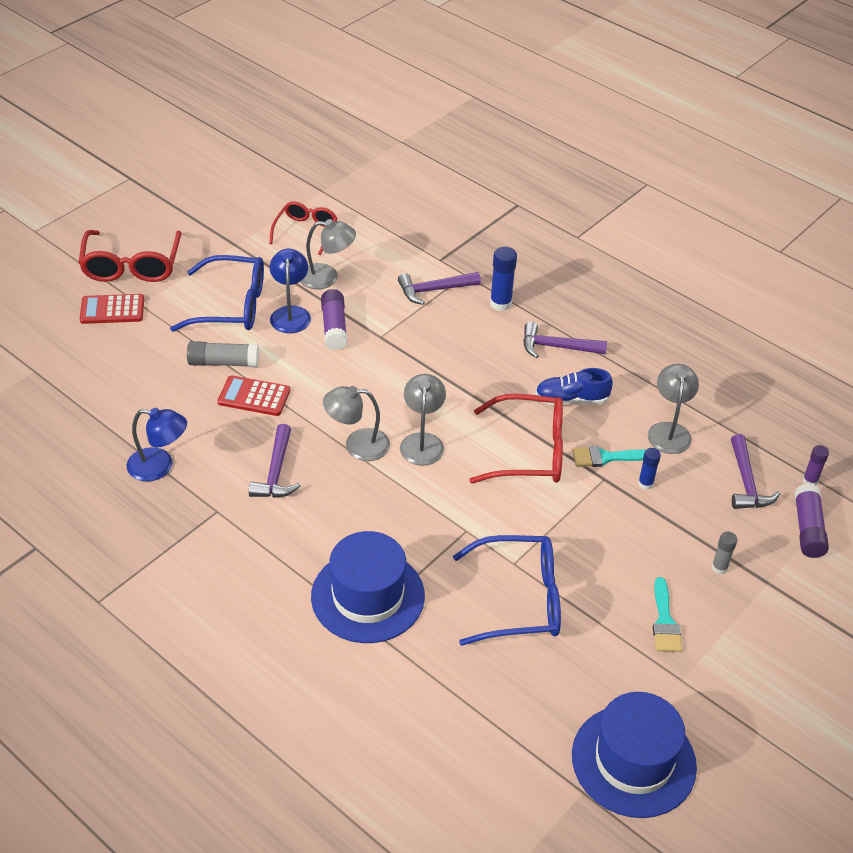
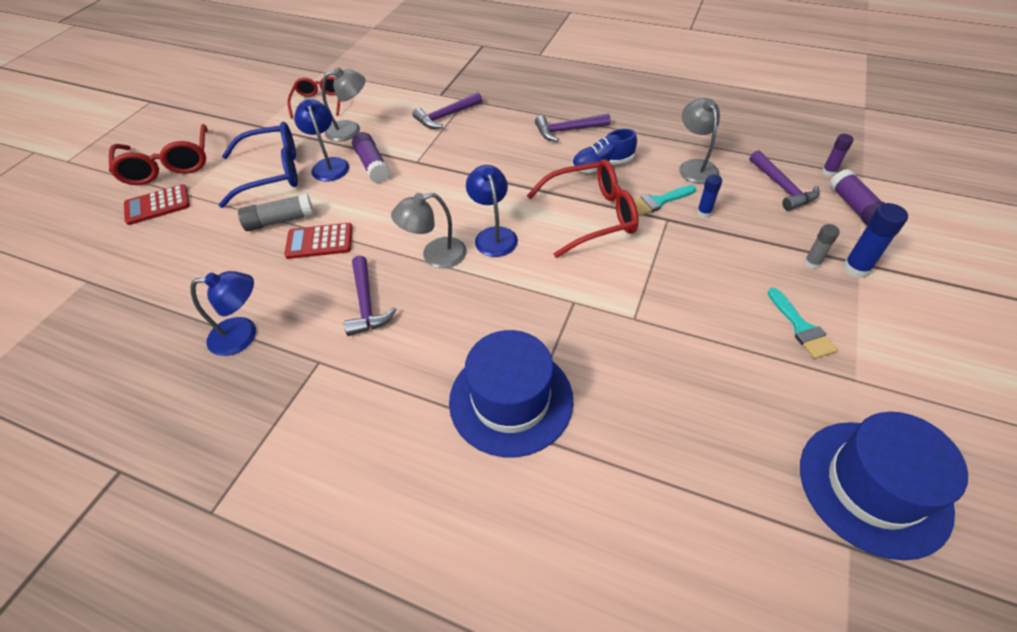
camera: 15 degrees left, 5 degrees up
(422, 441) = (493, 235): grey lamp -> blue lamp
(500, 304) = (505, 112): blue glue stick -> blue glue stick (856, 269)
(520, 599) = (660, 352): blue glasses -> none

